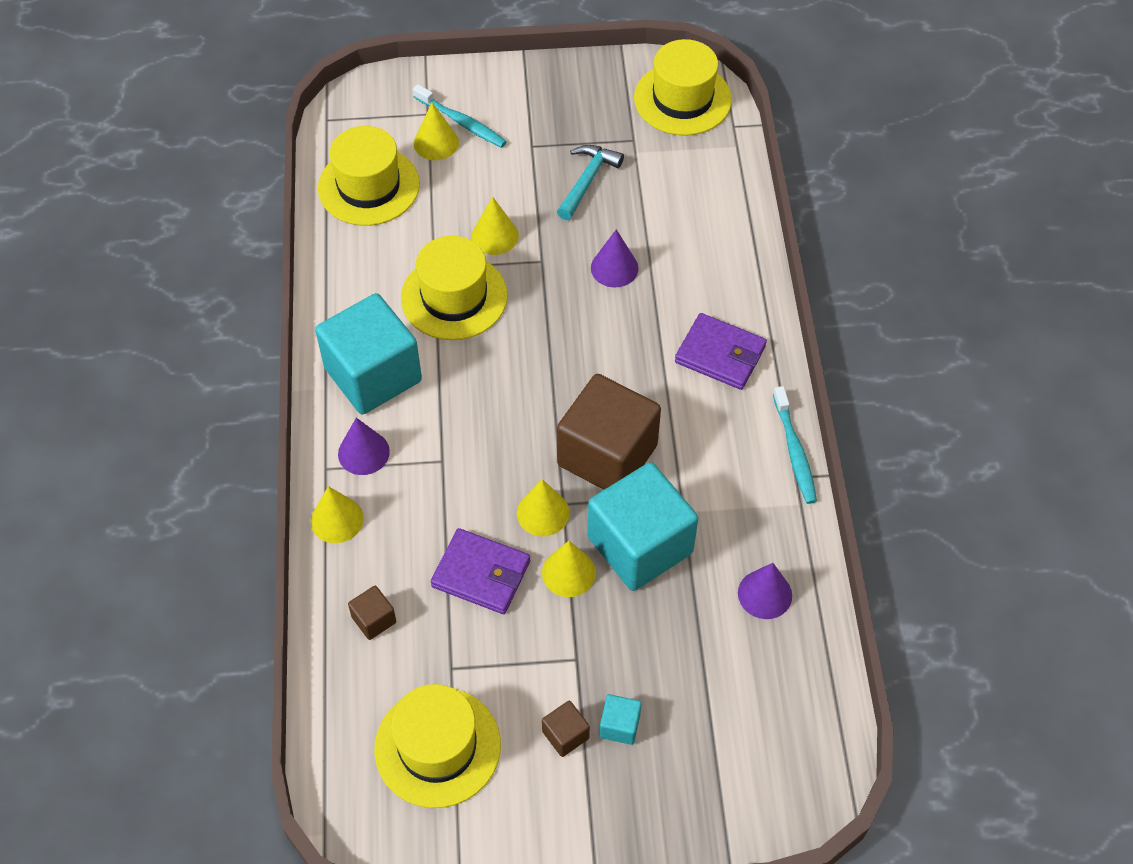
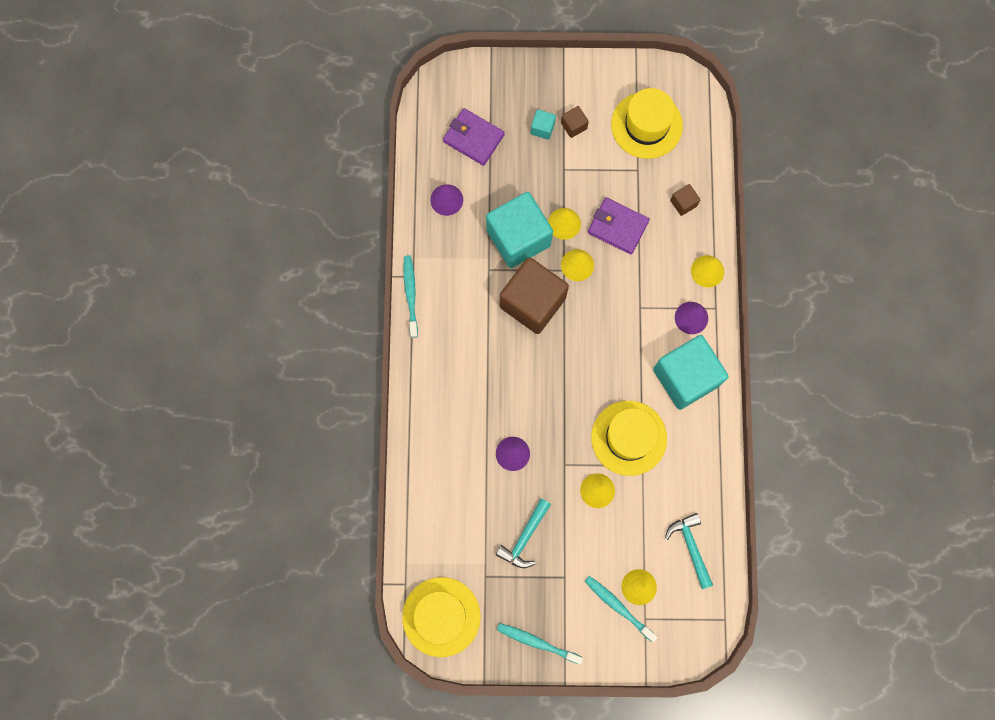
camera: 175 degrees left, 20 degrees up
(369, 186) = (691, 547): yellow hat -> turquoise hammer
(561, 84) = (537, 642): none -> turquoise toothbrush
(720, 354) = (447, 373): purple wallet -> purple wallet (473, 138)

